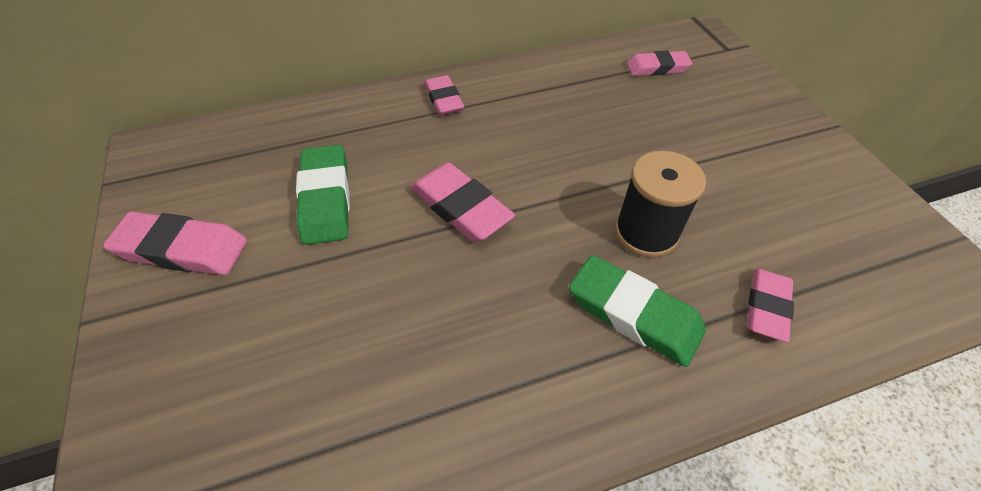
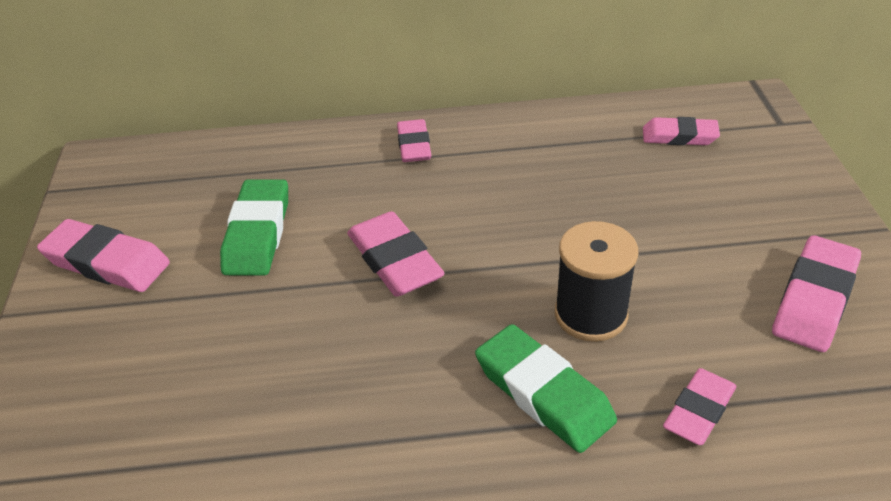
camera: 15 degrees right, 10 degrees down
(813, 192) = (814, 299): none -> pink eraser

